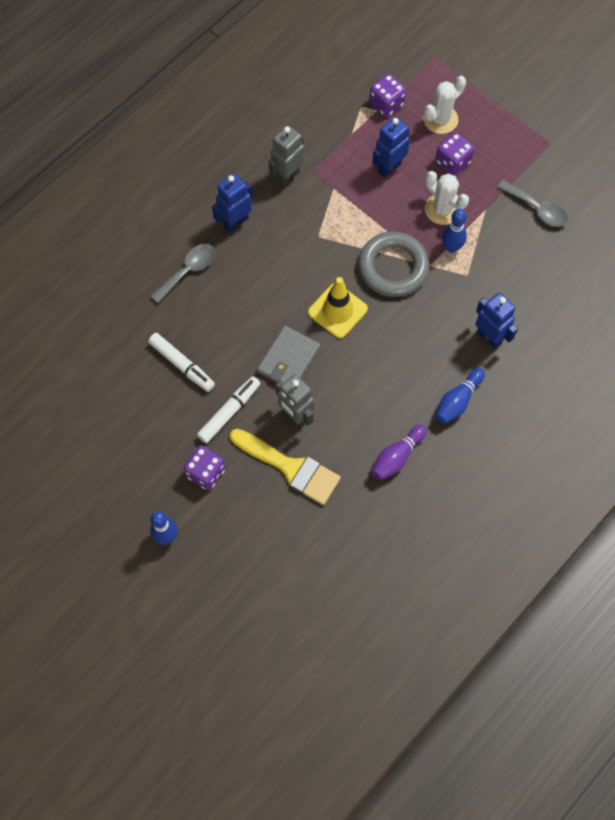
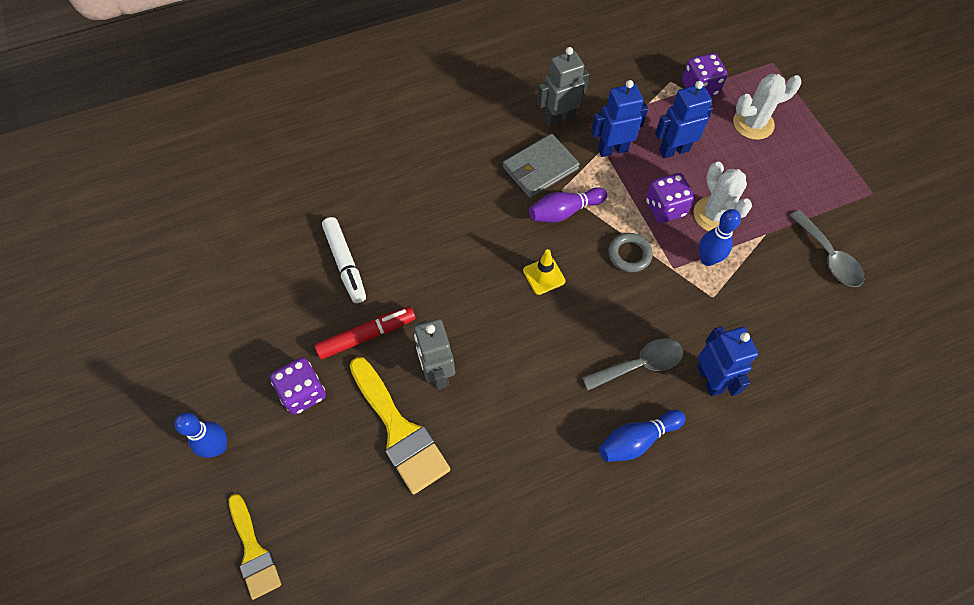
camera: 25 degrees right, 5 degrees down
(188, 271) = (406, 171): grey spoon -> grey spoon (639, 364)
(229, 412) = (366, 336): white marker -> red marker
(234, 590) = (253, 551): none -> yellow brush
(235, 222) = (481, 142): blue robot -> blue robot (612, 149)
(288, 359) = (462, 306): grey wallet -> grey wallet (540, 168)
(337, 311) = (544, 276): yellow traffic cone -> yellow traffic cone, size x0.60
(393, 267) = (629, 254): grey ring -> grey ring, size x0.51
(397, 457) = (530, 475): purple bowling pin -> purple bowling pin (564, 211)
(452, 162) = (748, 171): purple dice -> purple dice (665, 208)

